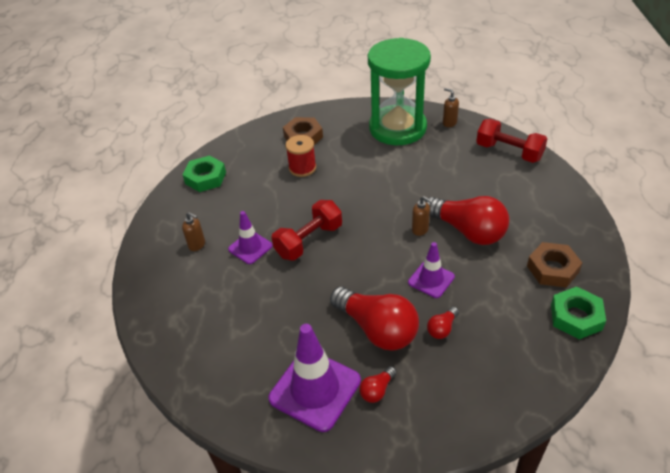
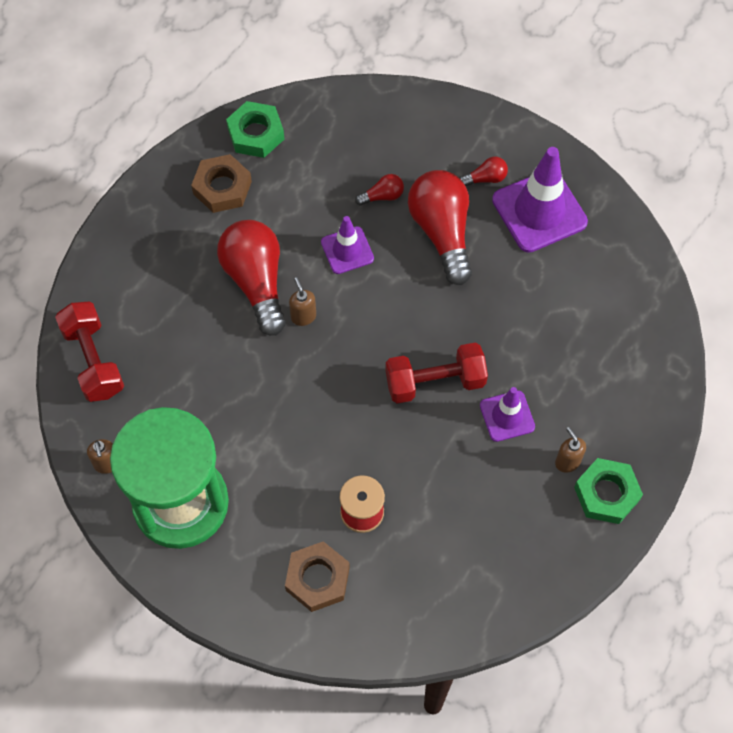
camera: 150 degrees left, 20 degrees up
(205, 178) = (500, 583): green nut -> green nut (606, 494)

